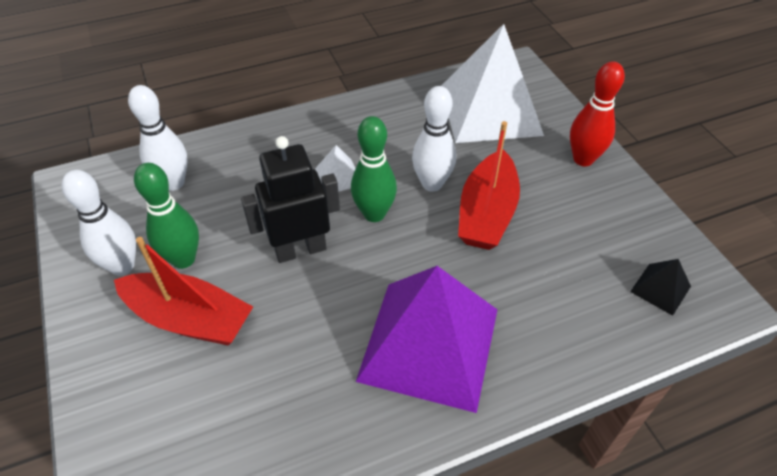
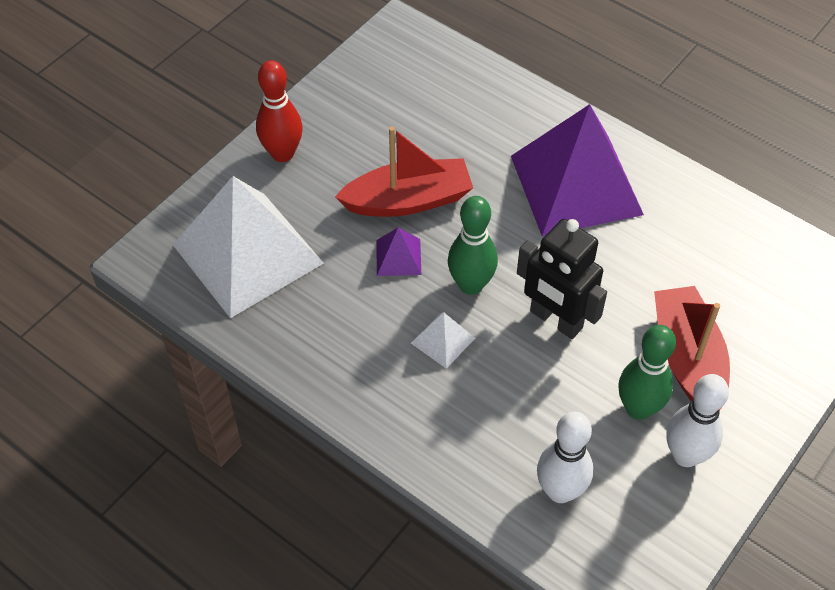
camera: 120 degrees left, 5 degrees up
(432, 184) = (398, 257): white bowling pin -> purple pyramid
(660, 289) = (413, 66): black pyramid -> none

